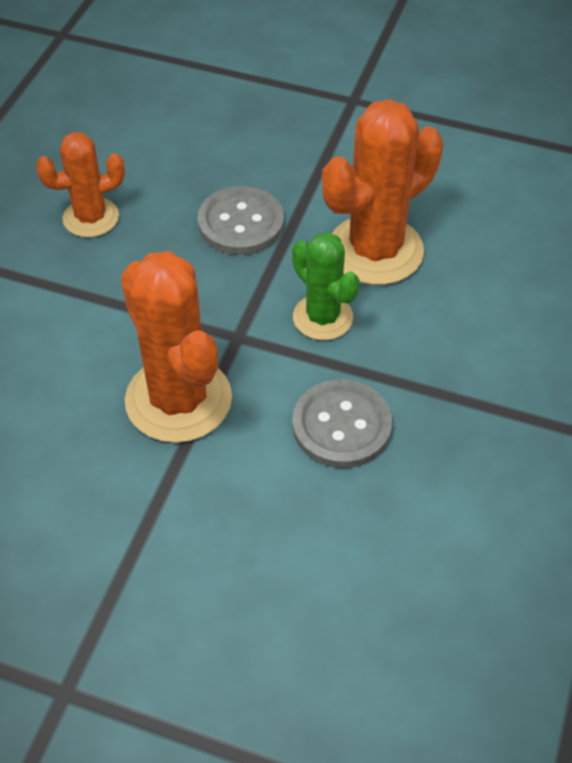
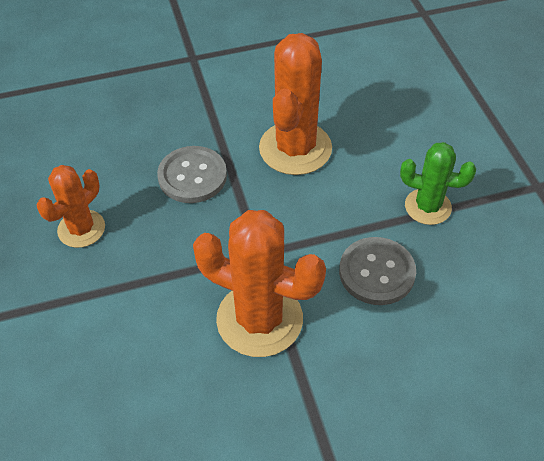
camera: 35 degrees left, 0 degrees up
(323, 317) = (302, 209): green cactus -> green cactus (428, 207)

